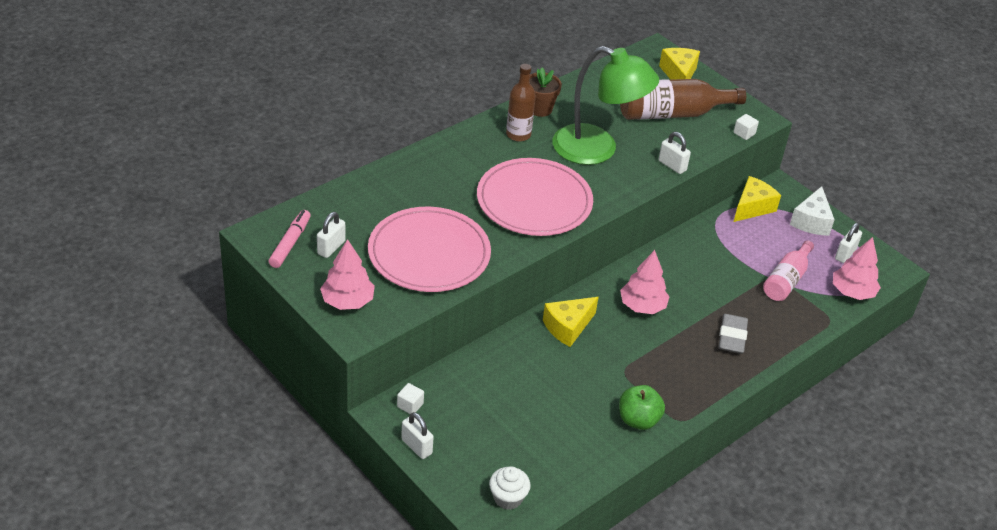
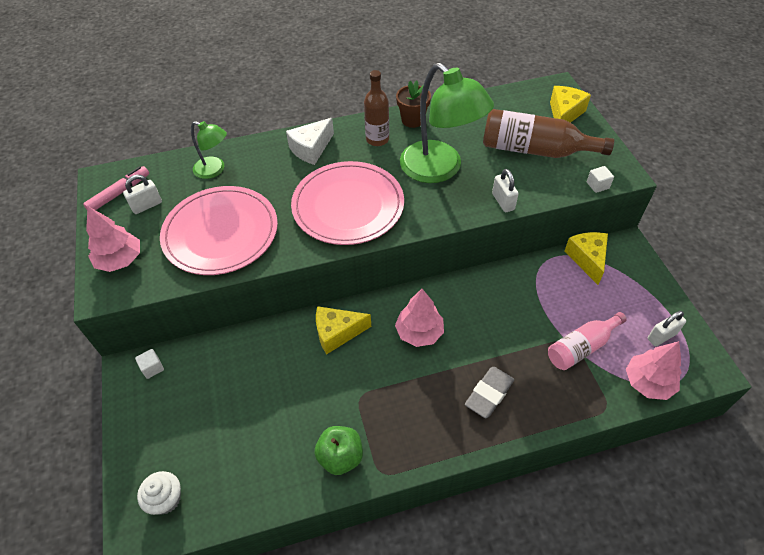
camera: 30 degrees right, 10 degrees up
(374, 199) = (214, 170): none -> green lamp
(416, 446) = (128, 412): white padlock -> none
(752, 207) = (587, 259): yellow cheese -> yellow cheese turned 75 degrees counterclockwise
(811, 221) = (642, 290): white cheese -> white cheese (311, 149)

